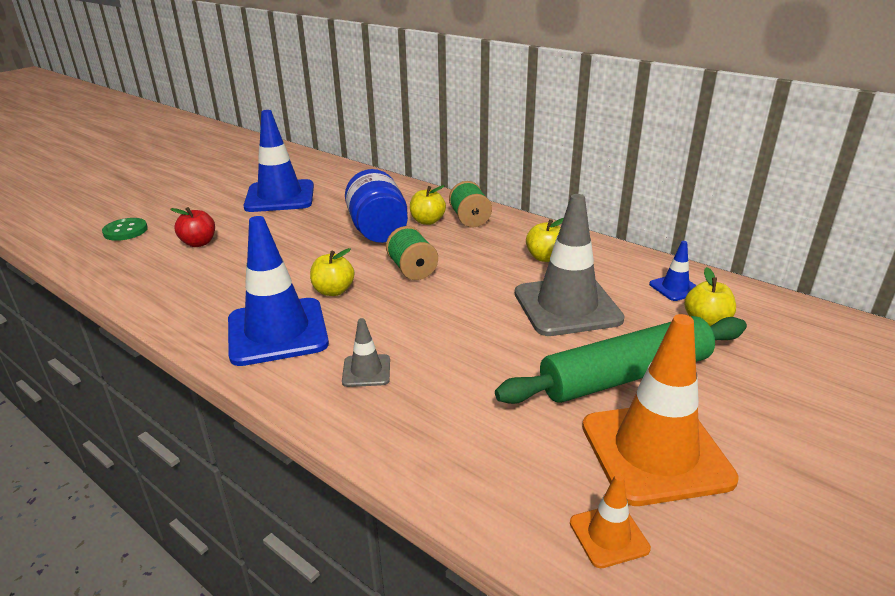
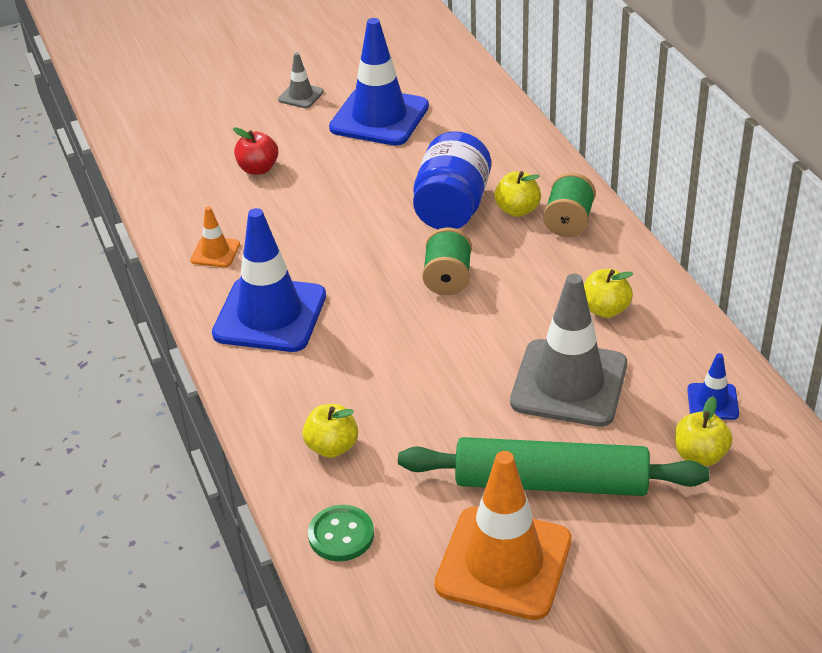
camera: 30 degrees right, 10 degrees up
(125, 231) = (196, 127): green button -> green button (341, 535)
(333, 291) = (350, 281): yellow apple -> yellow apple (332, 447)
(366, 371) = (320, 388): grey traffic cone -> grey traffic cone (301, 96)
(609, 535) = (400, 609): orange traffic cone -> orange traffic cone (215, 252)

